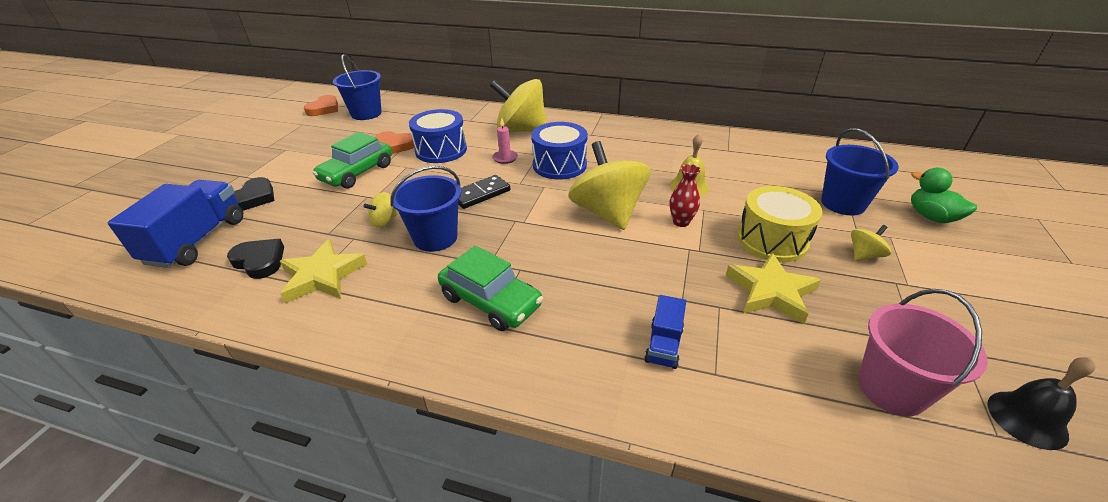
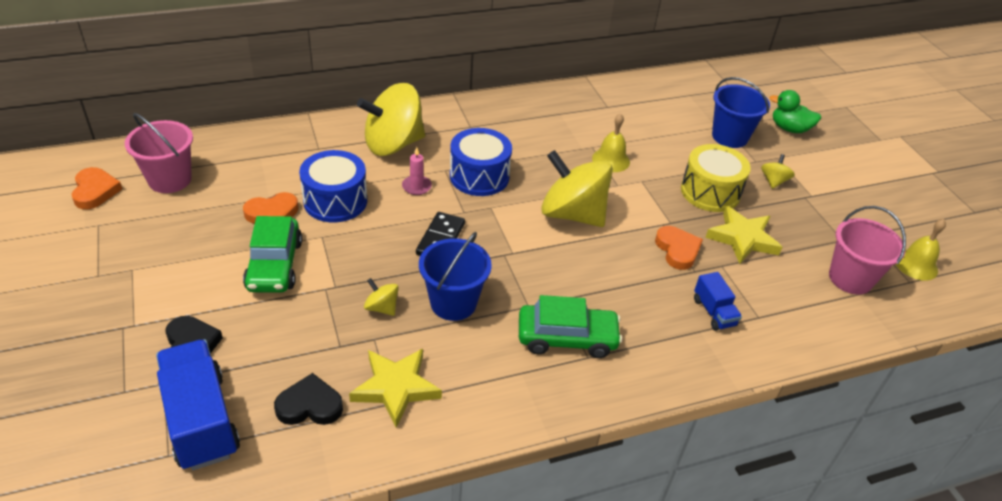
camera: 40 degrees left, 5 degrees up
(366, 113) = (170, 179): blue bucket -> pink bucket
(384, 221) = (381, 307): yellow spinning top -> yellow spinning top turned 120 degrees clockwise
(681, 222) = (636, 200): red vase -> none
(682, 275) = (677, 250): none -> orange heart
(1027, 419) = (916, 265): black bell -> yellow bell

